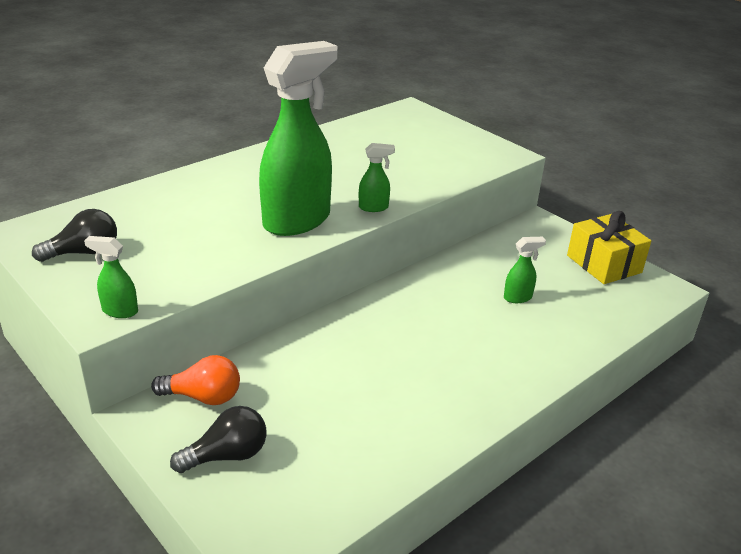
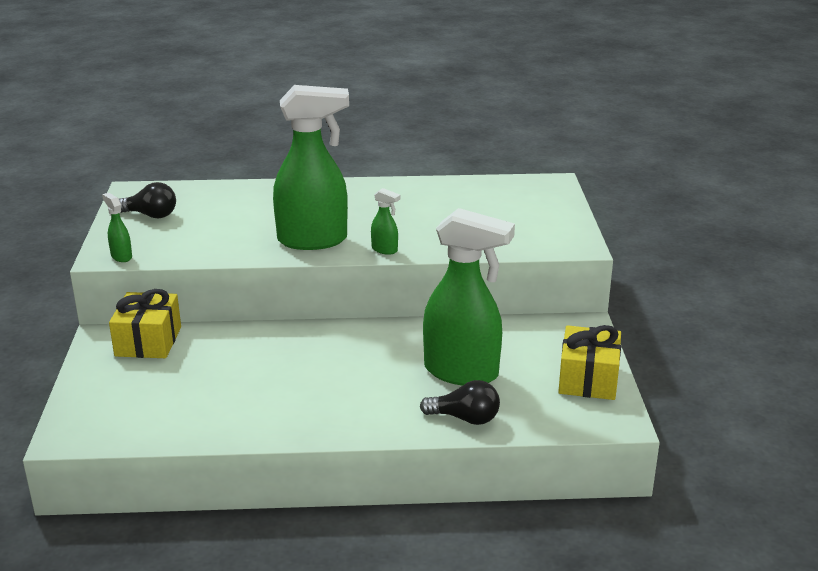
camera: 40 degrees right, 5 degrees down
(203, 397) = (148, 341): orange light bulb -> yellow gift
(227, 455) = (116, 379): black light bulb -> black light bulb (465, 418)
(518, 297) = (462, 372): green spray bottle -> green spray bottle, size x2.47

